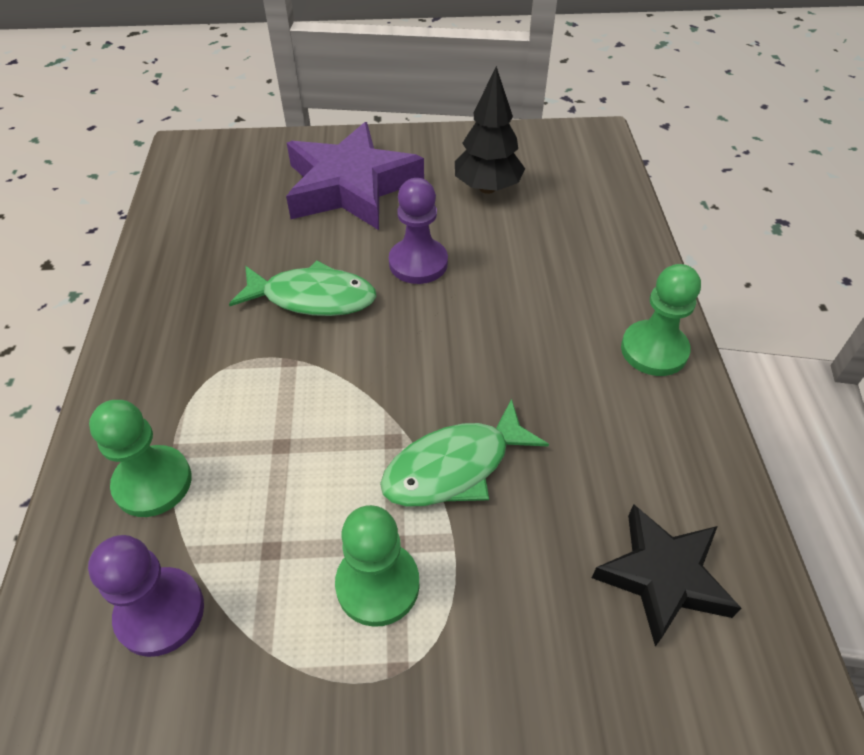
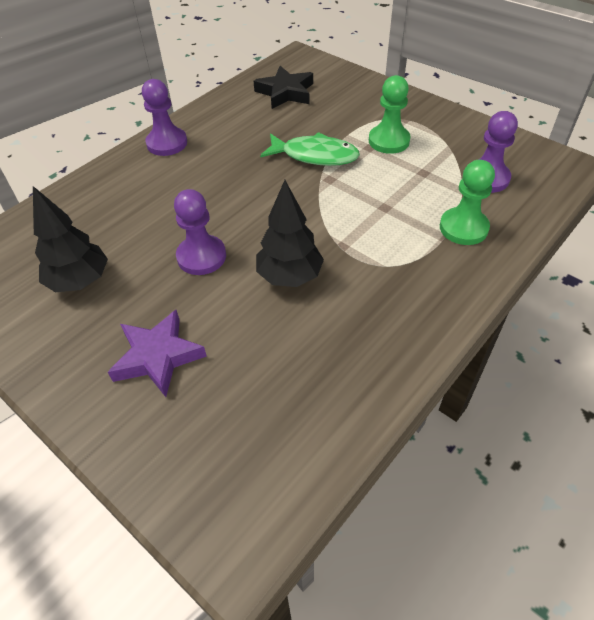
camera: 135 degrees left, 0 degrees up
(313, 298) = (289, 276): green fish -> black tree
(350, 187) = (158, 356): purple star -> purple star, size x0.62
(654, 350) = (167, 143): green pawn -> purple pawn

